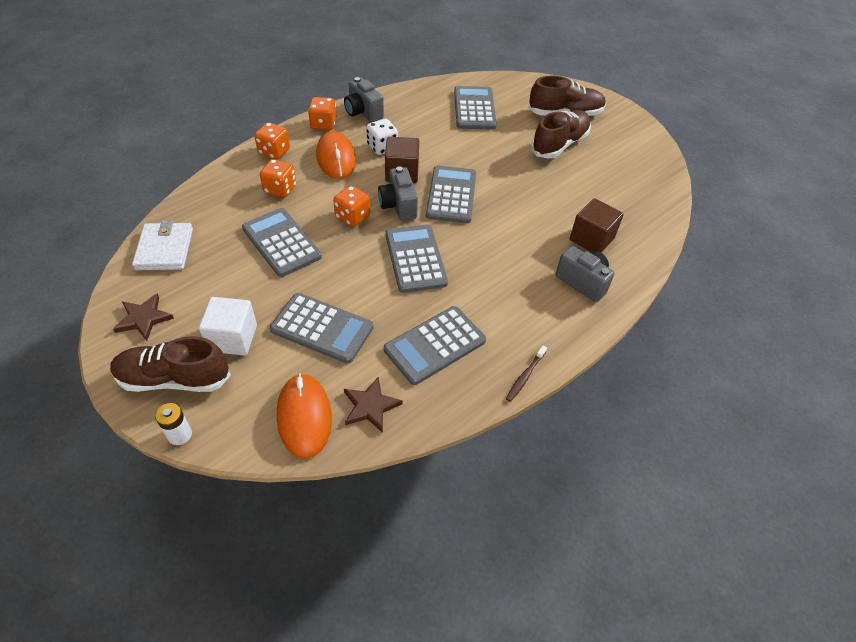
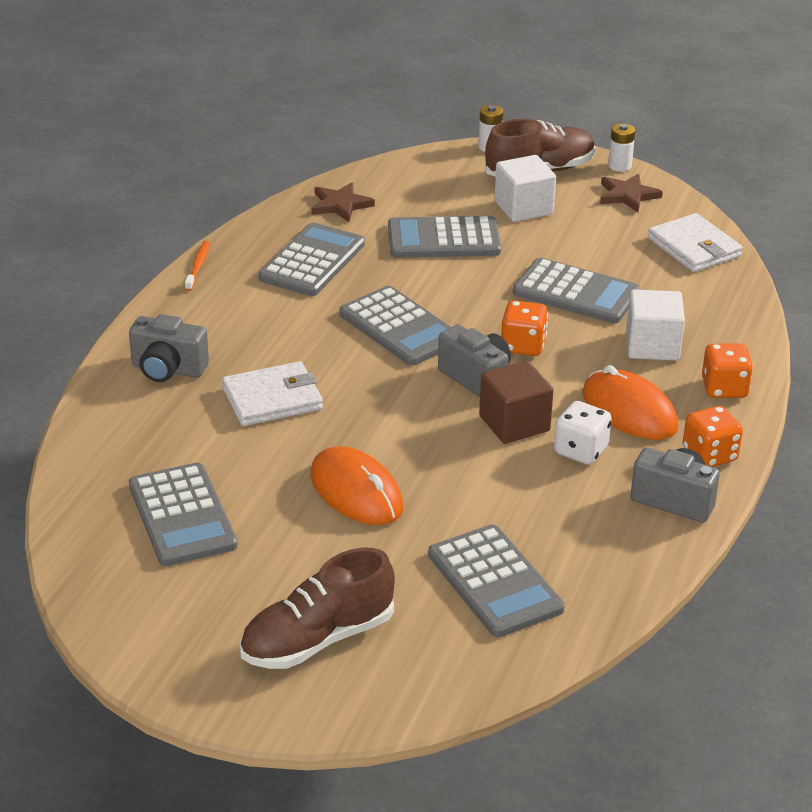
camera: 155 degrees right, 15 degrees down
(107, 356) = (619, 166): none -> white battery
(280, 189) = (652, 346): orange dice -> white cube
(304, 417) = (395, 183): orange mouse -> orange mouse (356, 492)
(451, 195) = (416, 417): grey calculator -> grey calculator (182, 516)
(525, 376) = (198, 266): brown toothbrush -> orange toothbrush
(526, 236) = (272, 399): none -> white wallet
(559, 144) = (295, 564): brown shoe -> none
(591, 239) = (176, 425): brown cube -> none

